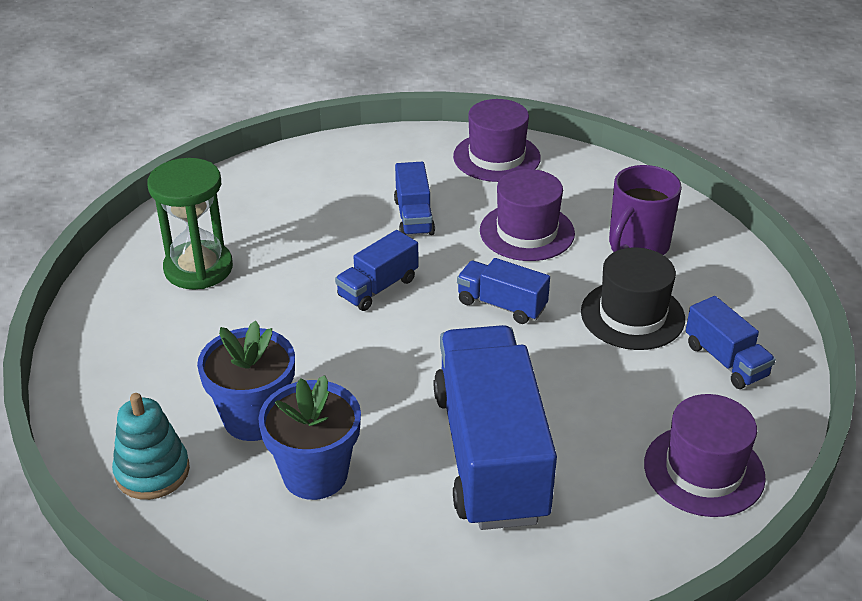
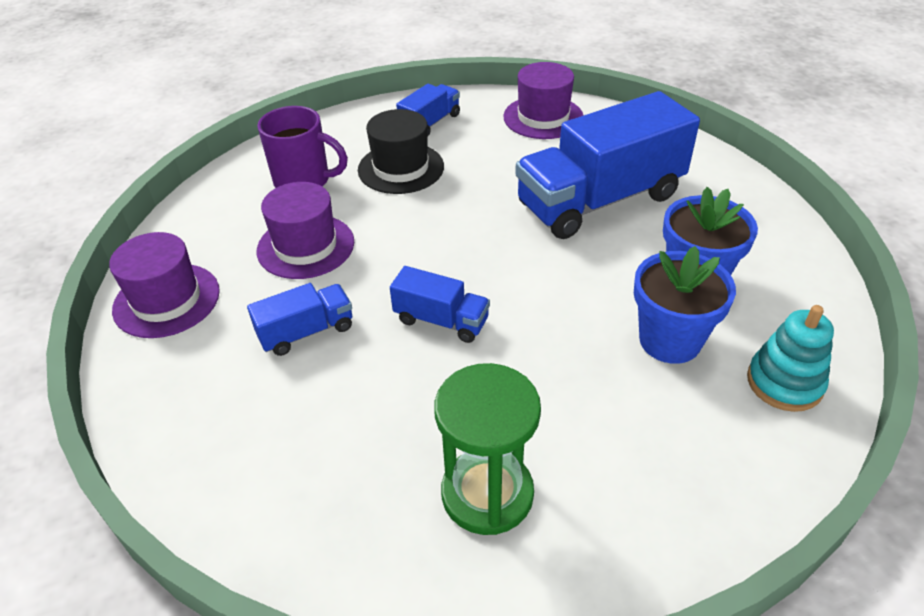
camera: 110 degrees left, 5 degrees up
(501, 305) = (424, 235): blue truck -> none

